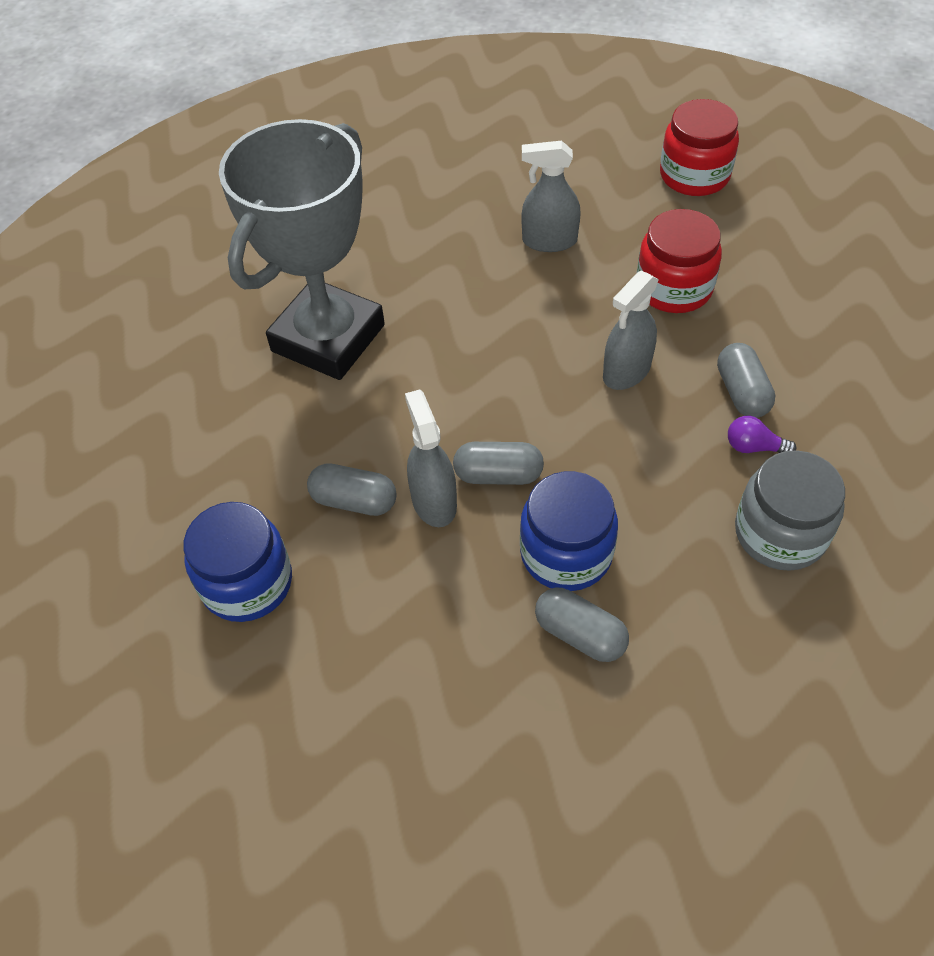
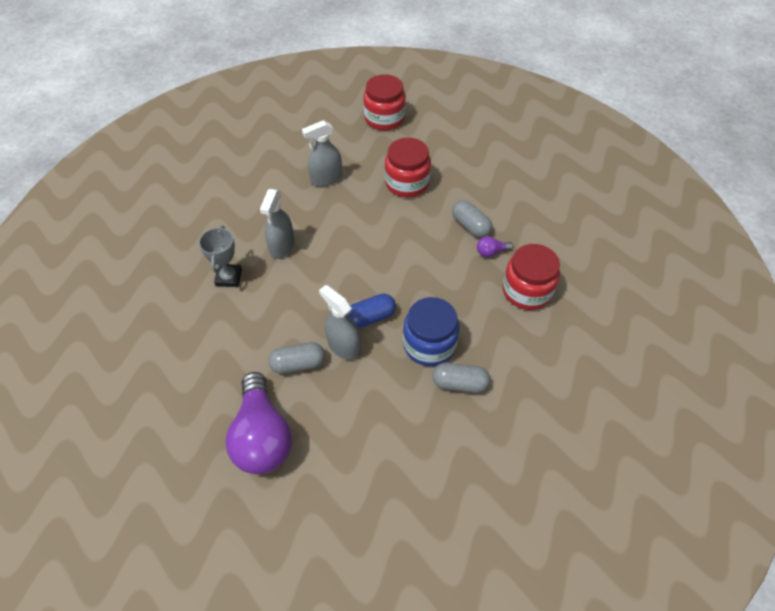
camera: 30 degrees left, 0 degrees up
(247, 583) = (262, 436): blue jar -> purple light bulb
(328, 338) = (229, 278): grey trophy -> grey trophy, size x0.43
(498, 474) = (370, 317): grey capsule -> blue capsule
(626, 371) = (407, 236): grey spray bottle -> grey spray bottle (282, 246)
(780, 533) = (527, 291): grey jar -> red jar

